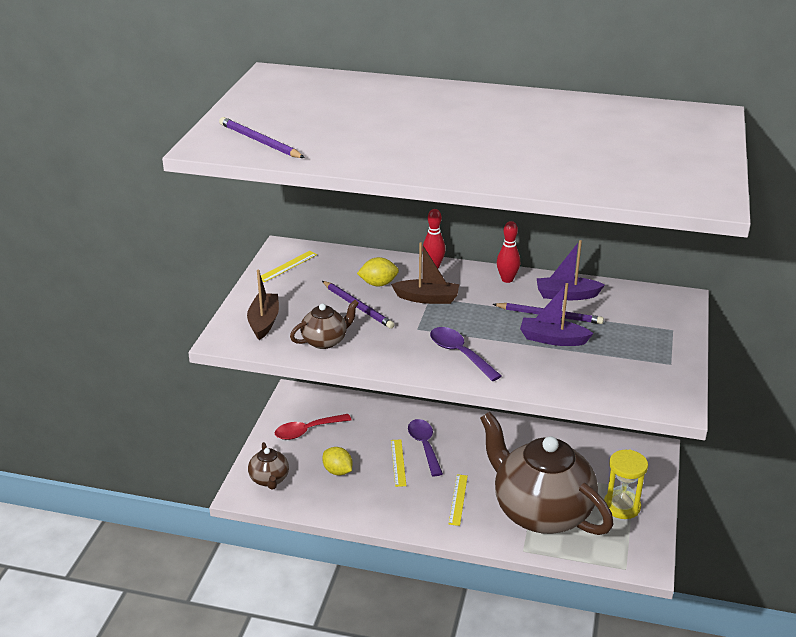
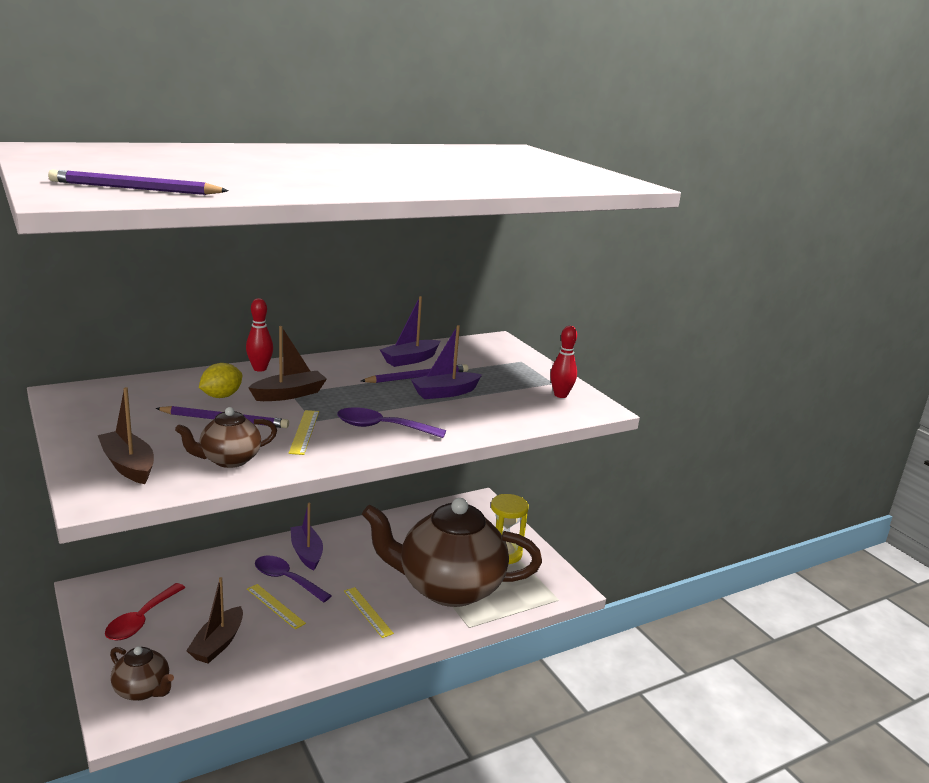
camera: 45 degrees left, 10 degrees down
(287, 266) = (90, 408): yellow ruler -> yellow ruler (304, 431)
(325, 341) = (229, 460): brown teapot -> brown teapot turned 135 degrees counterclockwise
(337, 471) = (218, 643): yellow lemon -> brown boat
(459, 431) = (306, 553): none -> purple boat
(507, 279) = (344, 361): red bowling pin -> red bowling pin (560, 395)

